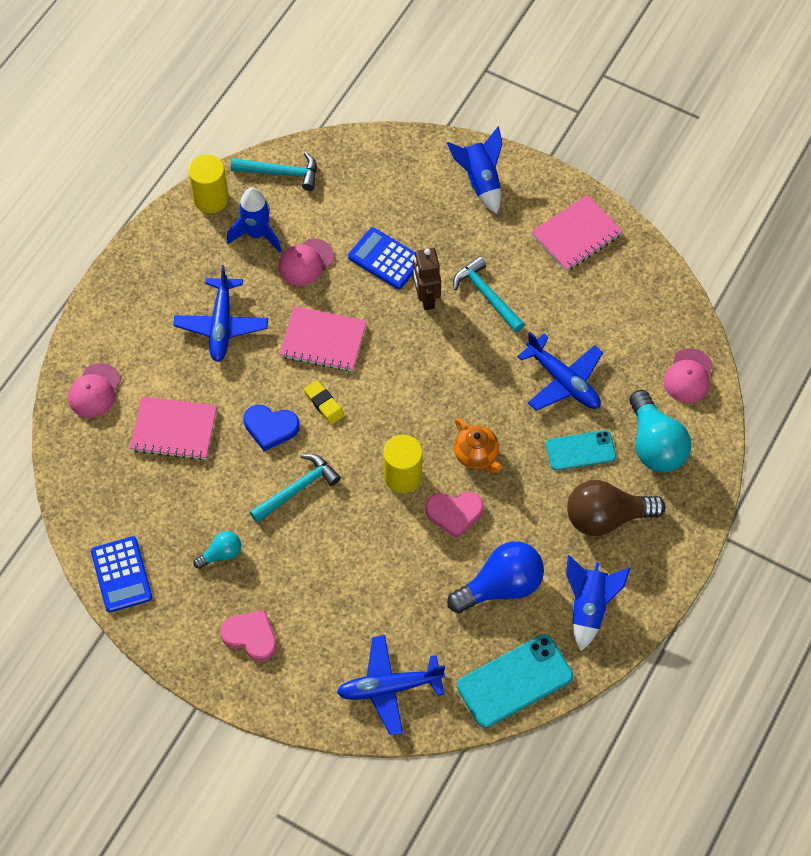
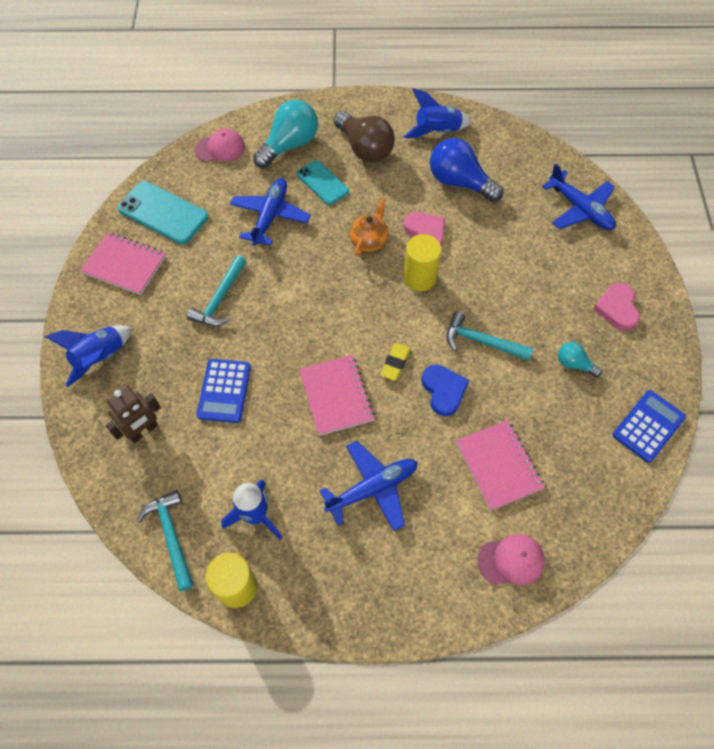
camera: 120 degrees left, 0 degrees up
(306, 262) = (264, 454): pink cap -> none
(426, 298) = (247, 341): brown robot -> brown robot (143, 431)
(514, 681) = (518, 147): turquoise phone -> turquoise phone (163, 213)

